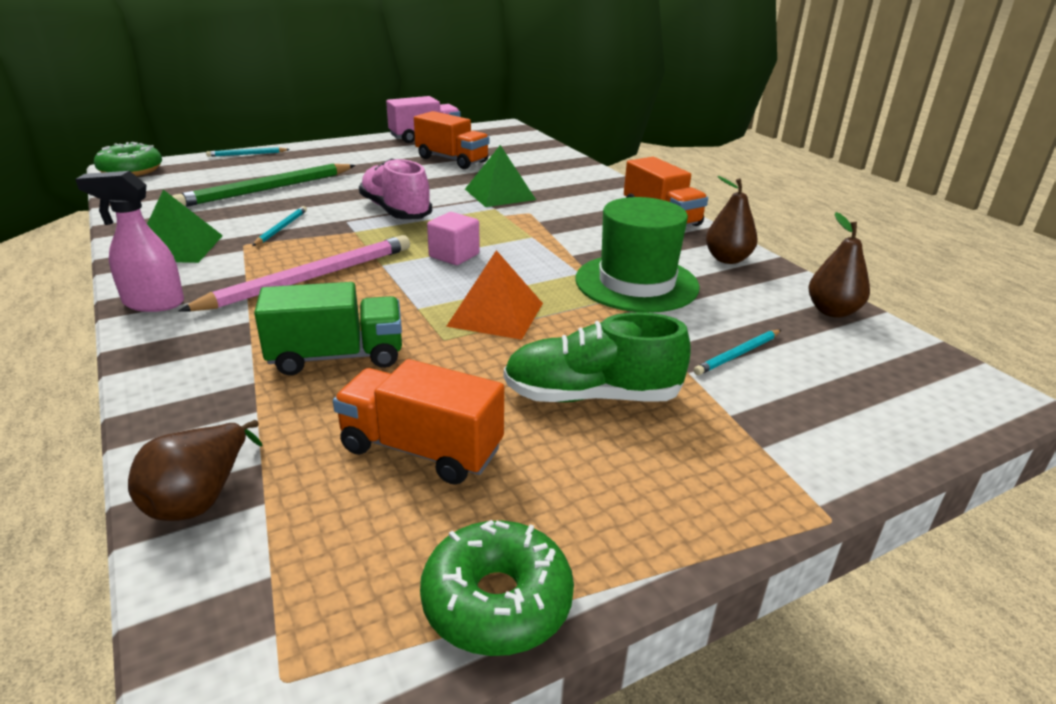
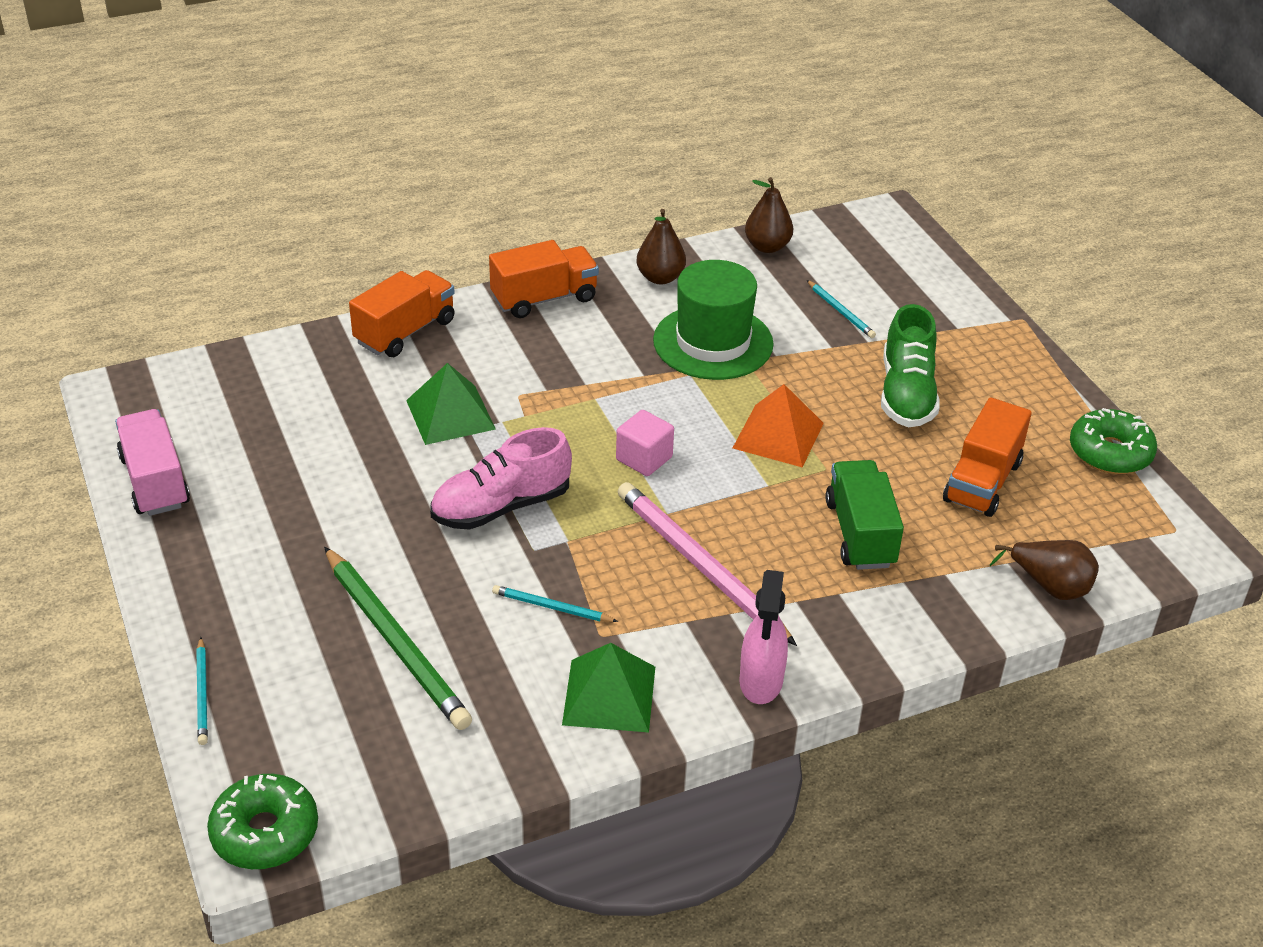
camera: 85 degrees left, 10 degrees up
(452, 160) = (291, 453): orange truck -> orange truck (405, 332)

